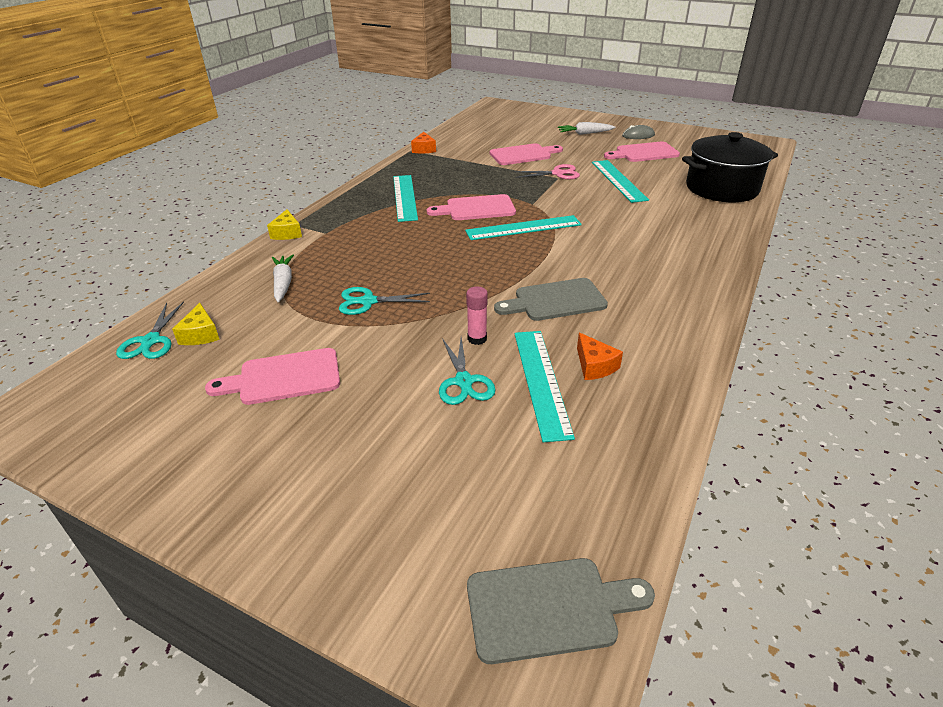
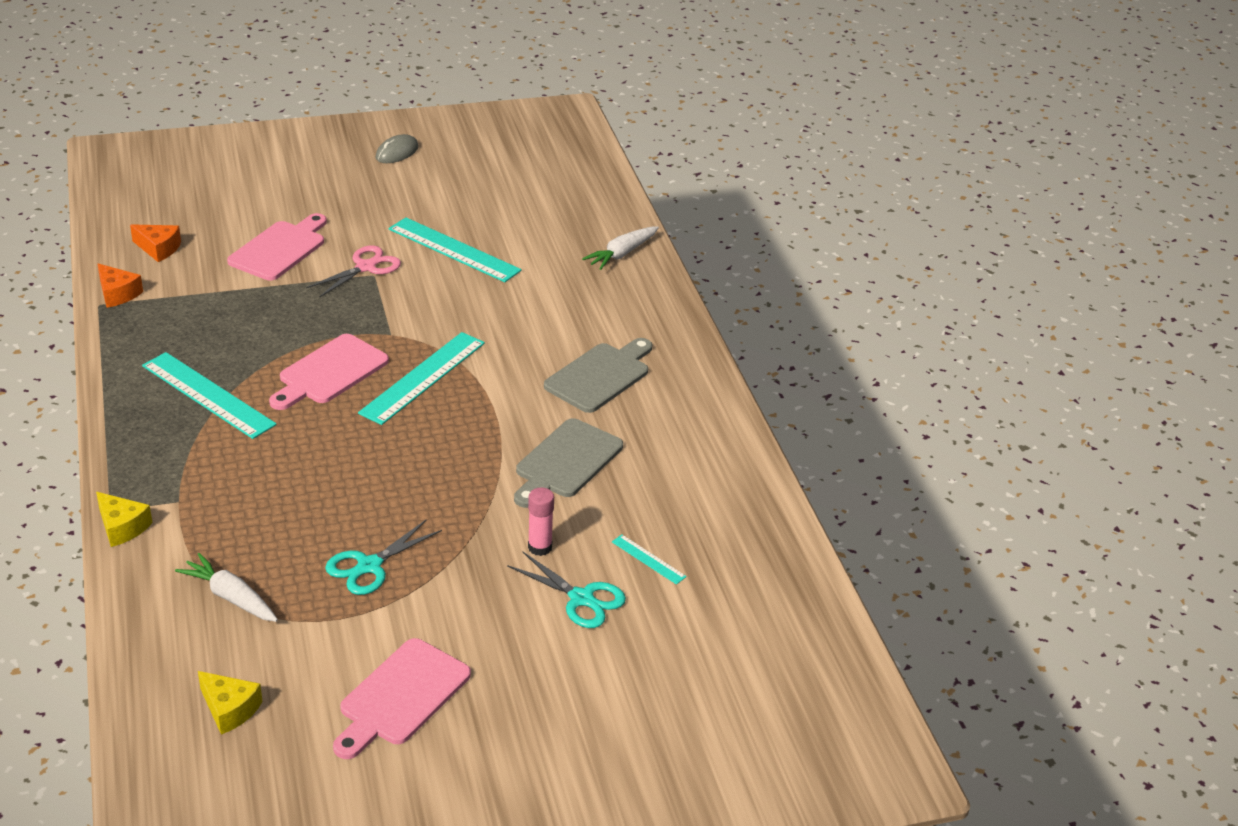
camera: 45 degrees left, 0 degrees up
(151, 341) = (180, 750): turquoise scissors -> none
(541, 381) = (648, 559): turquoise ruler -> turquoise ruler, size x0.46
(548, 608) = (840, 730): grey cutting board -> grey cutting board (600, 376)
(584, 133) = (320, 174): white carrot -> white carrot (622, 254)
(594, 366) = (677, 517): orange cheese -> orange cheese (158, 249)
(644, 153) = (437, 185): pink cutting board -> none
(721, 188) = (582, 217): black pot -> none

